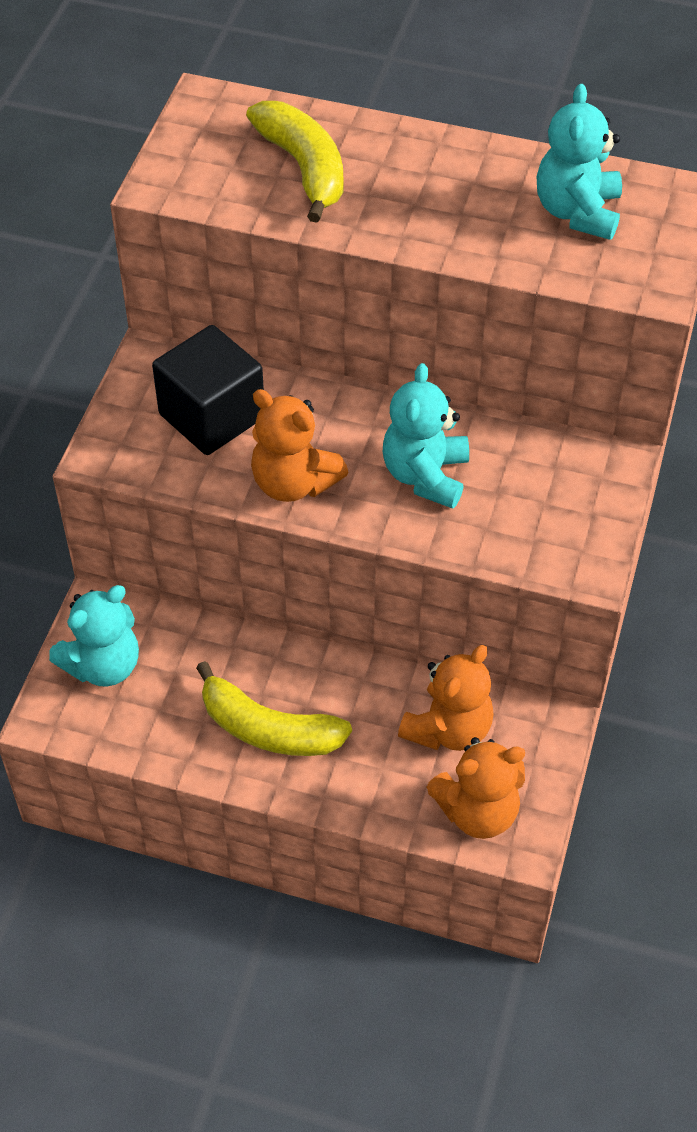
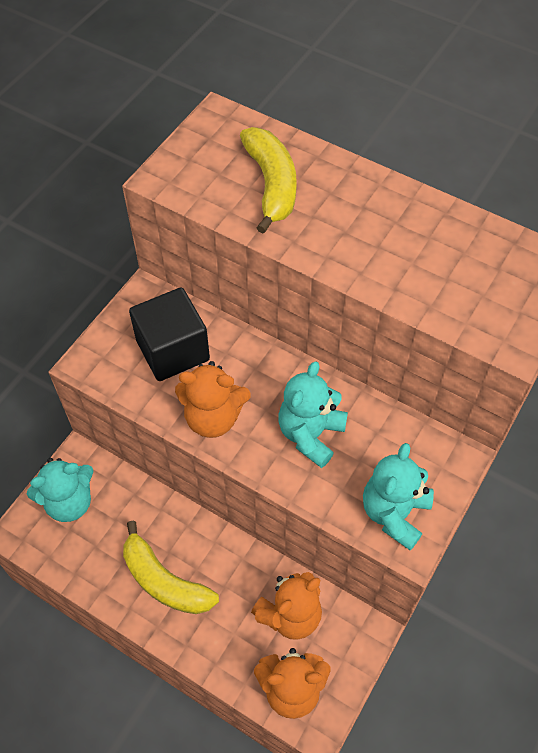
camera: 15 degrees right, 5 degrees up
(293, 483) = (213, 417): orange teddy bear -> orange teddy bear turned 45 degrees counterclockwise
(577, 212) = (469, 264): turquoise teddy bear -> turquoise teddy bear (394, 513)

